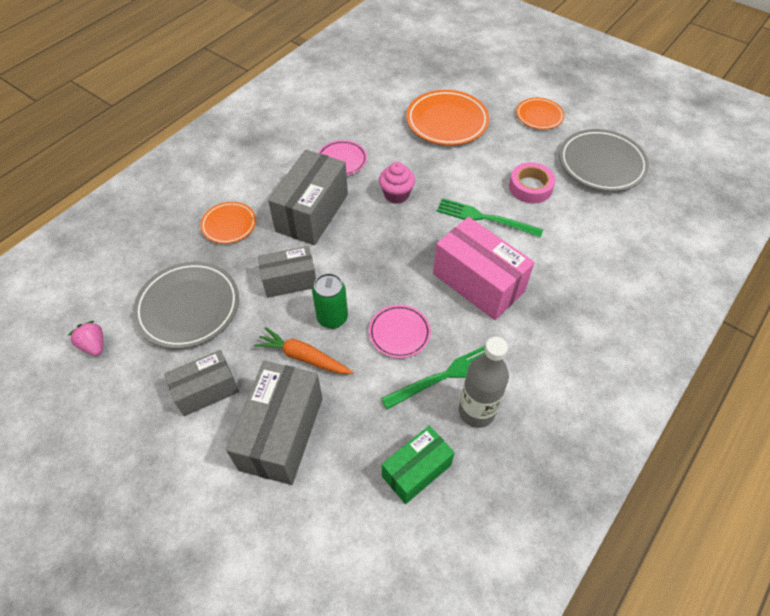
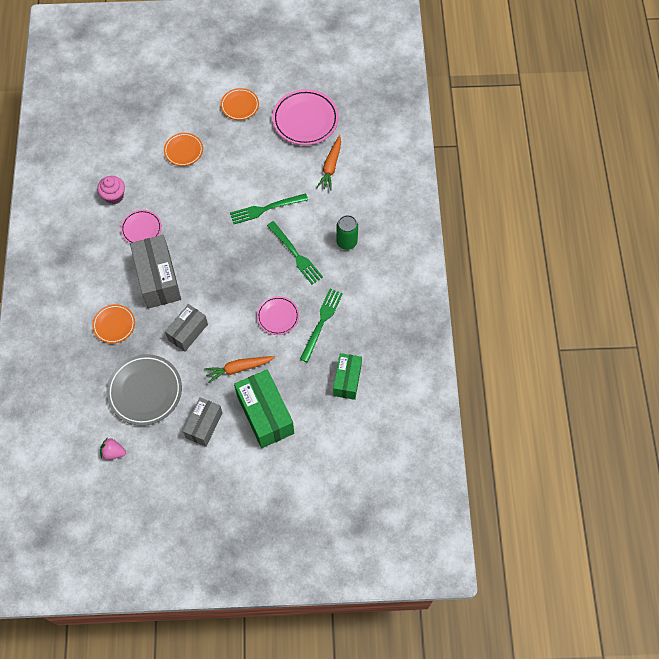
camera: 40 degrees left, 10 degrees up
(281, 433) = (265, 414): grey box -> green box
(332, 318) = (233, 335): green can -> green can (346, 242)
(396, 195) = (199, 230): pink cupcake -> pink cupcake (114, 196)
(447, 122) = (183, 151): orange plate -> orange plate, size x0.58
(476, 411) = (352, 329): grey bottle -> none
(478, 282) = (295, 255): pink box -> green fork
(530, 187) = (276, 167): pink tape -> none
(595, 222) = (331, 166): none -> orange carrot
(601, 164) = (305, 120): grey plate -> pink plate

